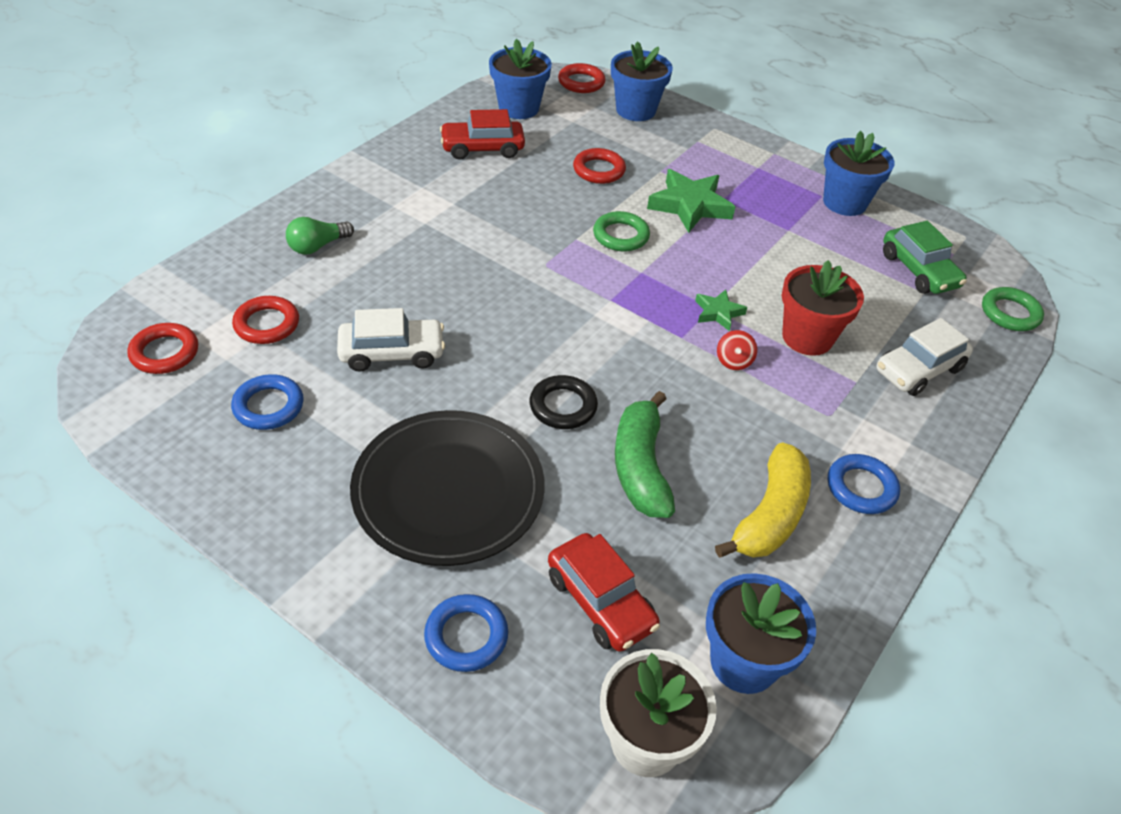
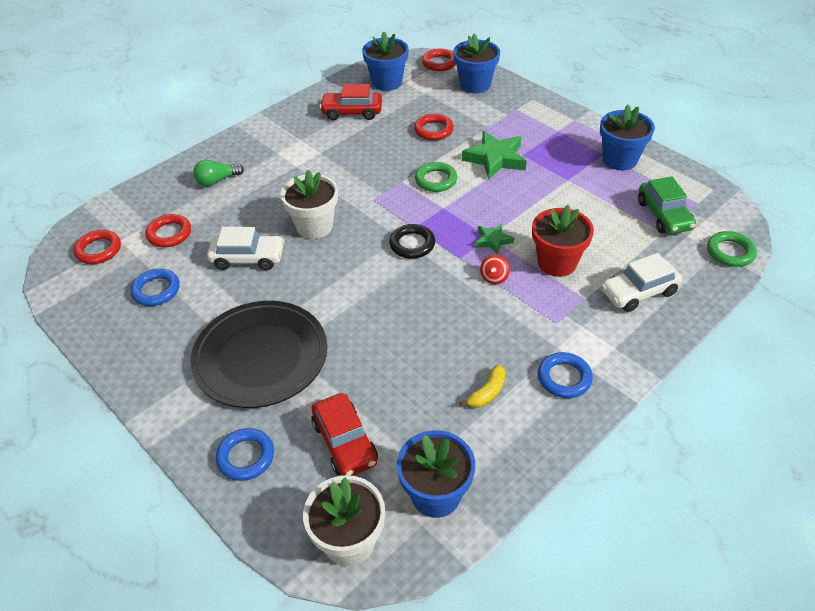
camera: 15 degrees right, 0 degrees up
(474, 304) = (314, 226): none -> white flower pot
(563, 406) = (357, 303): black ring -> black ring (412, 244)
(640, 467) = (401, 350): green banana -> none
(770, 515) = (487, 392): yellow banana -> yellow banana, size x0.53

